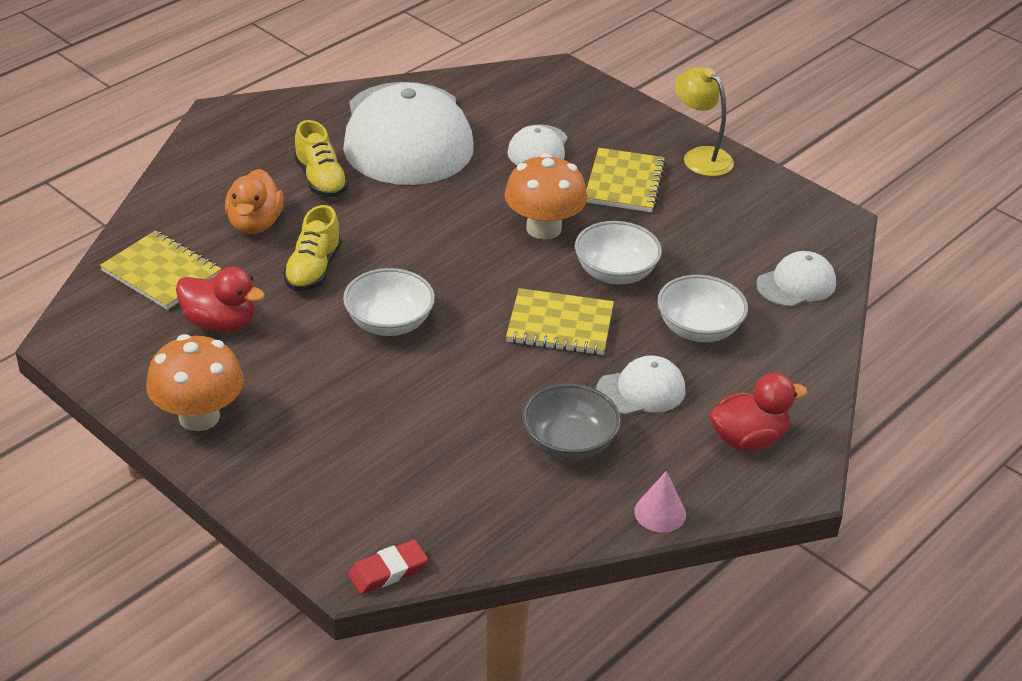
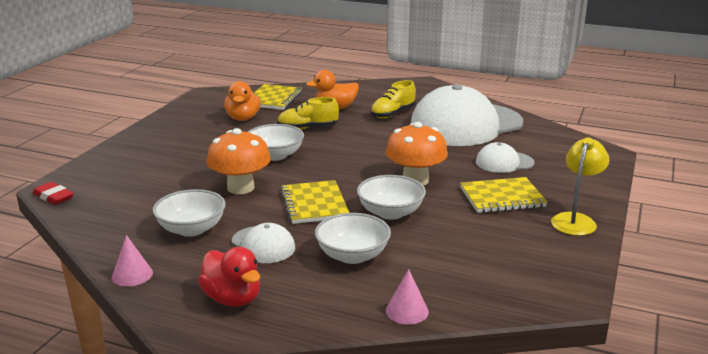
camera: 70 degrees right, 15 degrees down
(199, 416) = (164, 129): orange mushroom -> orange mushroom (240, 188)
(220, 323) = (243, 118): red duck -> orange duck
(569, 443) = (191, 229): grey bowl -> white bowl
(796, 284) = (452, 290): white cap -> none
(820, 324) = (407, 311): none -> pink cone

